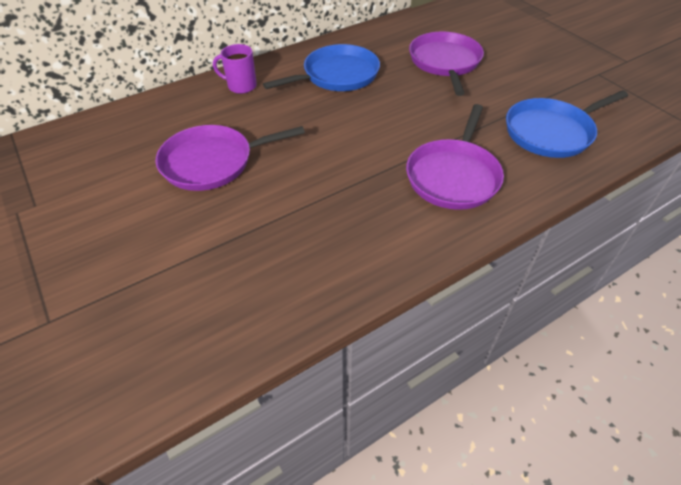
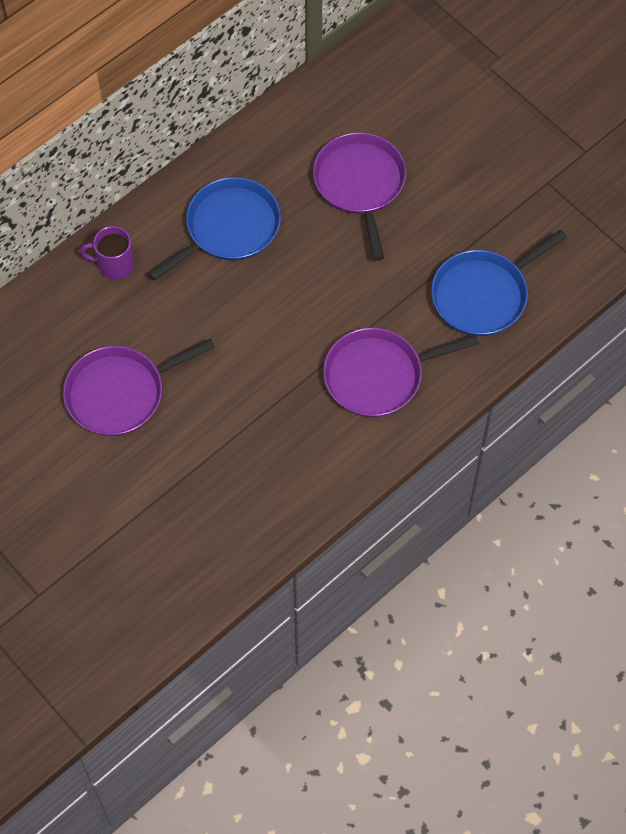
camera: 10 degrees left, 15 degrees up
(453, 176) = (378, 375): purple pan -> purple pan turned 60 degrees clockwise

